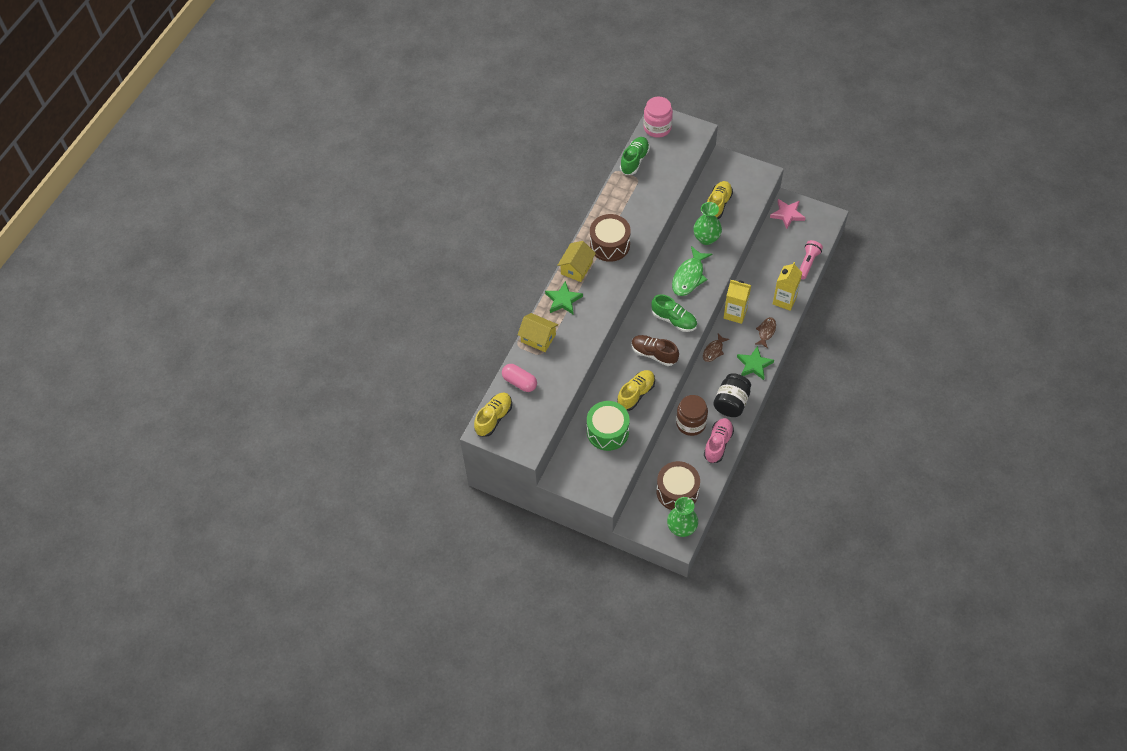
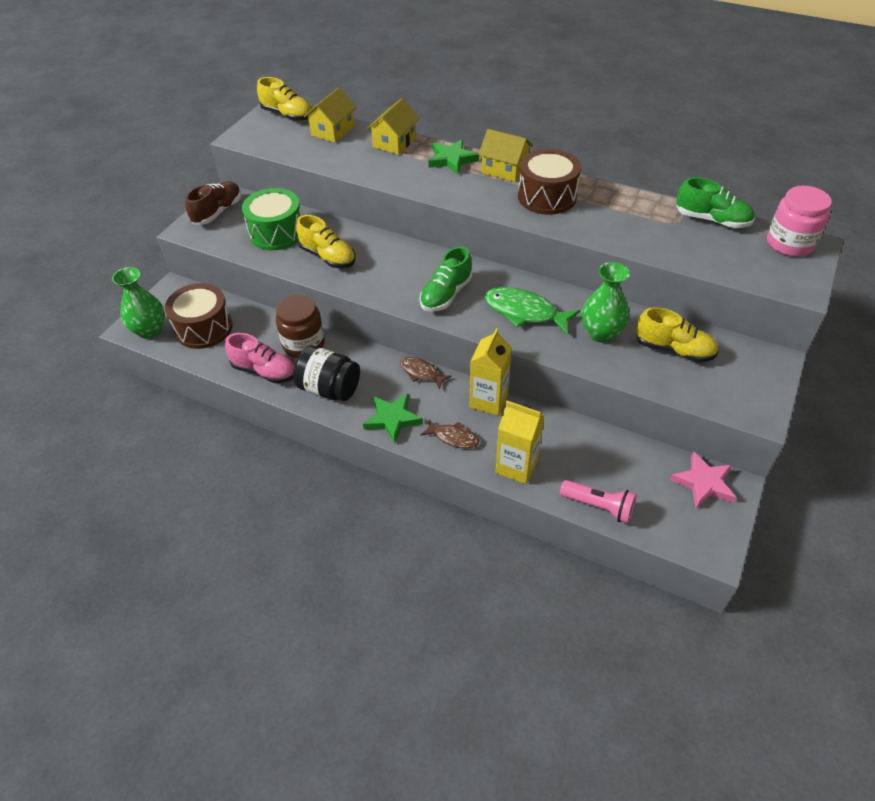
camera: 90 degrees right, 10 degrees down
(519, 382) = (332, 131): pink capsule -> yellow house
(654, 354) = (389, 274): brown shoe -> brown shoe (217, 212)

